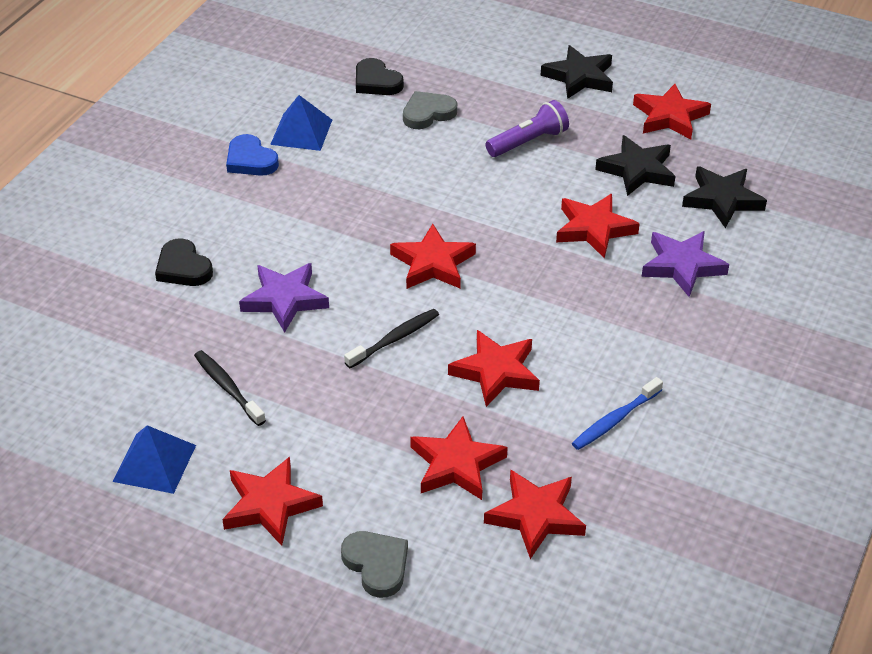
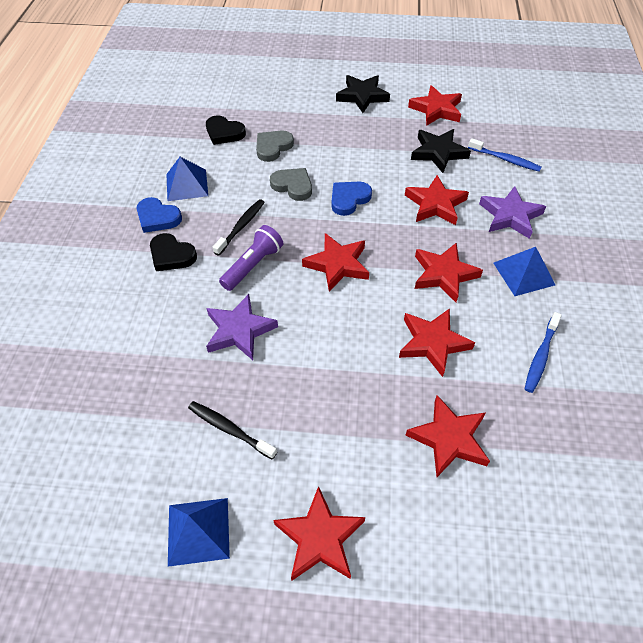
camera: 20 degrees left, 10 degrees up
(183, 268) = (143, 326): black heart -> black heart (171, 255)
(376, 565) = (439, 566): grey heart -> grey heart (293, 186)
(394, 339) = (342, 338): black toothbrush -> black toothbrush (241, 227)
(488, 196) = (349, 199): none -> blue heart
(528, 142) = (354, 151): purple flashlight -> purple flashlight (253, 265)
(535, 516) = (535, 466): red star -> red star (443, 274)
(654, 332) = (523, 273): none -> blue pyramid
(722, 199) = (505, 159): black star -> blue toothbrush

